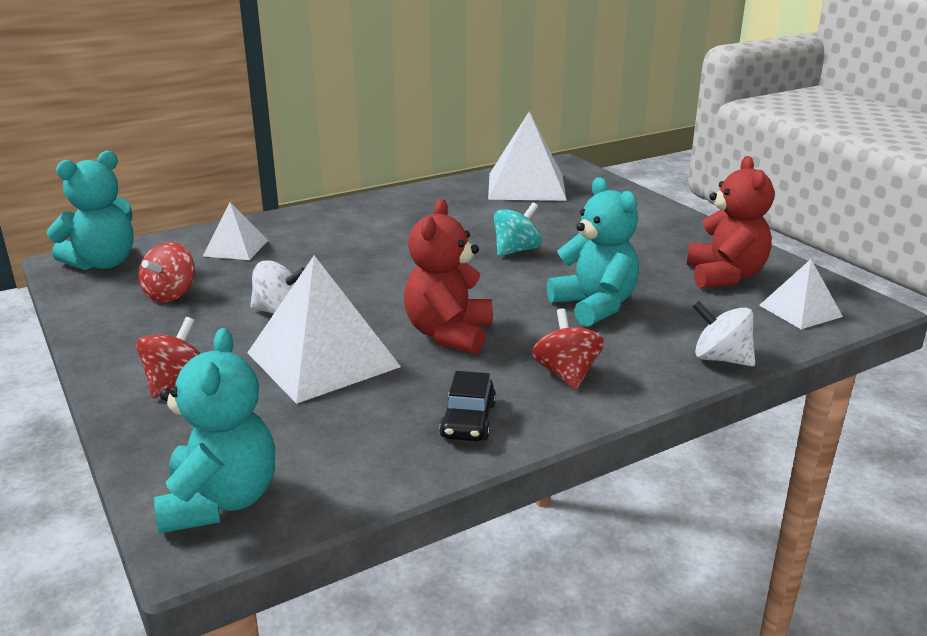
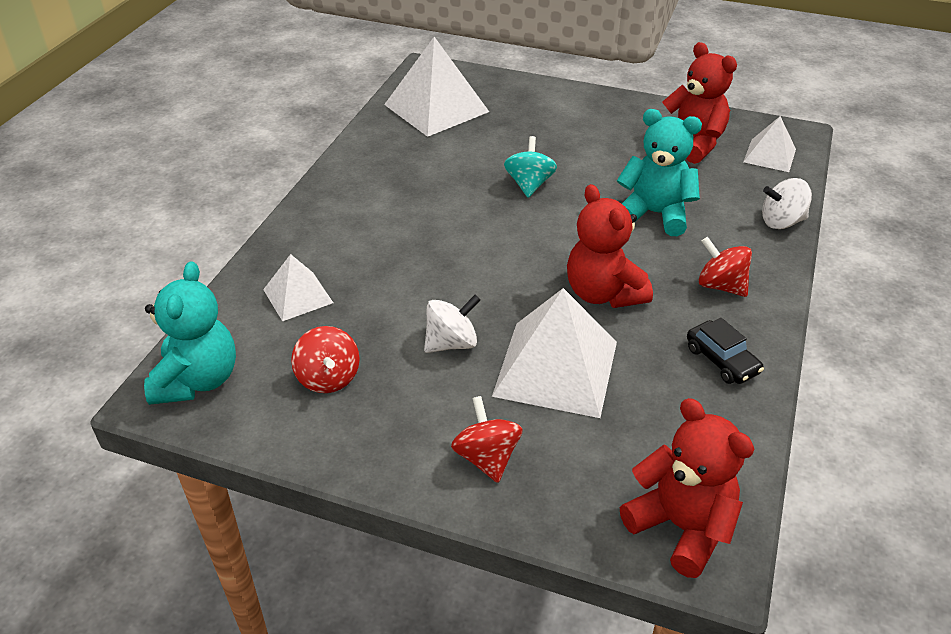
camera: 40 degrees left, 15 degrees up
(220, 501) = (681, 527): turquoise teddy bear -> red teddy bear

